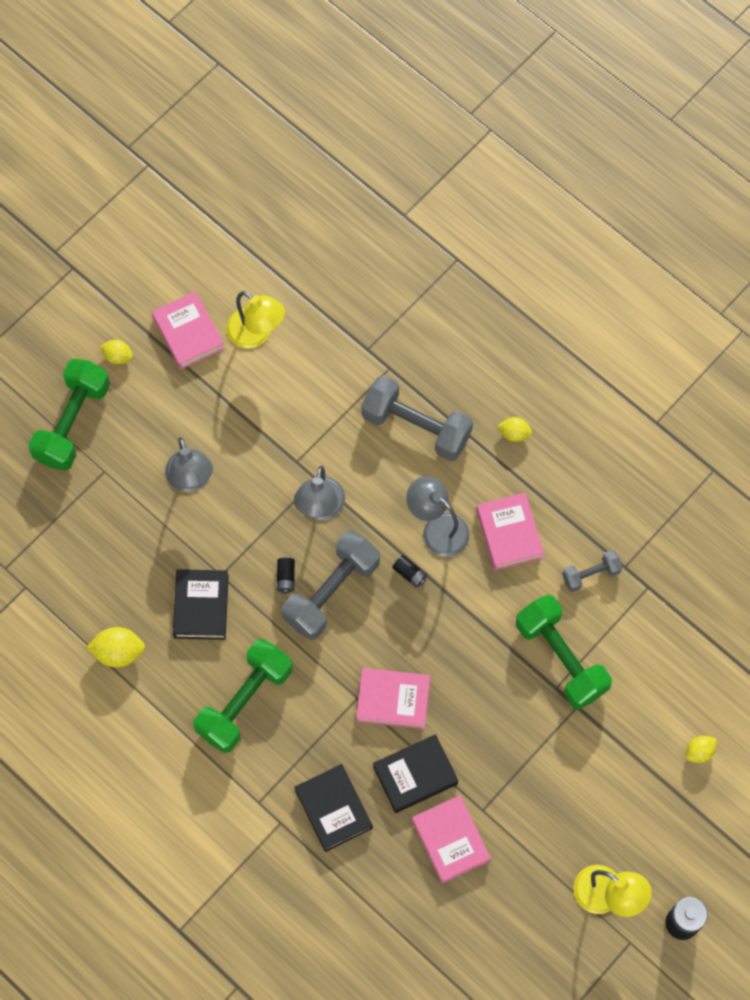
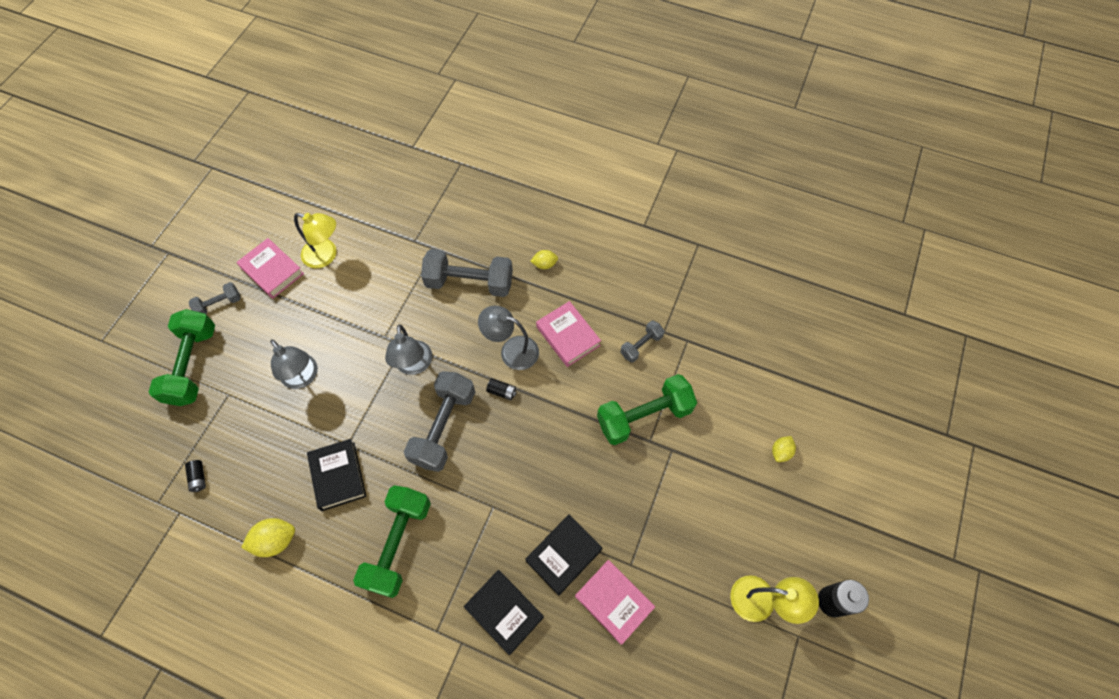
camera: 20 degrees left, 5 degrees down
(118, 356) = (219, 304): yellow lemon -> grey dumbbell
(286, 578) = (403, 428): black battery -> black battery (199, 478)
(393, 700) = (523, 497): pink book -> none
(561, 658) = (644, 416): green dumbbell -> green dumbbell turned 60 degrees counterclockwise

